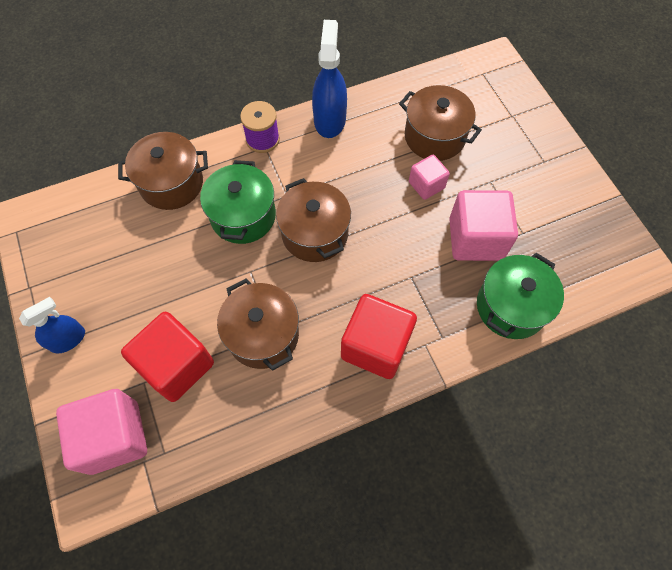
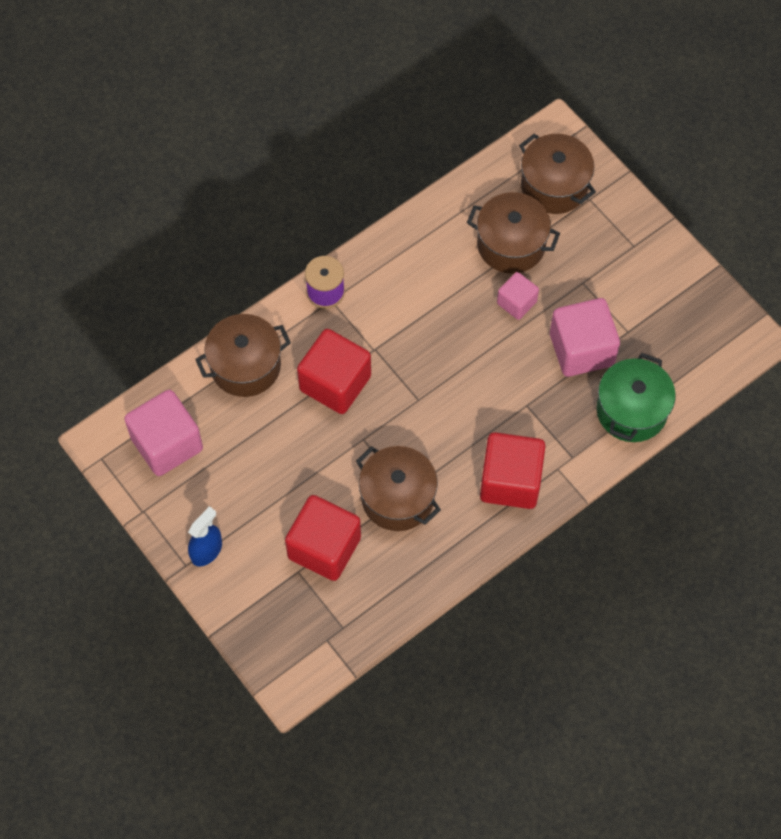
camera: 15 degrees left, 0 degrees up
(114, 437) = (291, 626): pink cube -> pink cube (167, 444)
(243, 216) = (335, 383): green pot -> red cube
(315, 233) = (416, 383): brown pot -> brown pot (554, 186)
(329, 119) = (391, 251): blue spray bottle -> none

